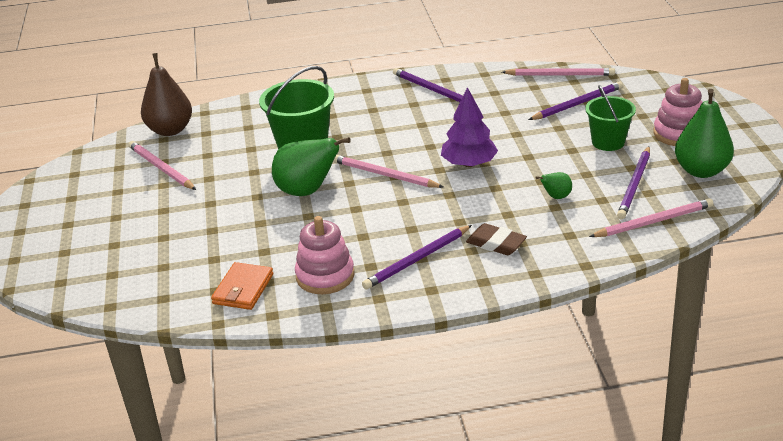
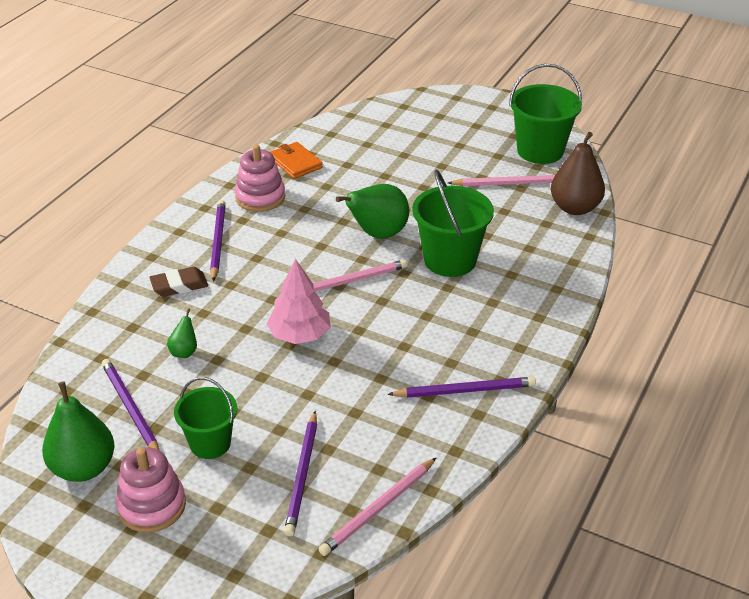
camera: 125 degrees right, 5 degrees up
(89, 175) = (540, 151): none -> green bucket
(469, 164) = (299, 335): purple tree -> pink tree
(653, 222) = (76, 381): pink pencil -> none

